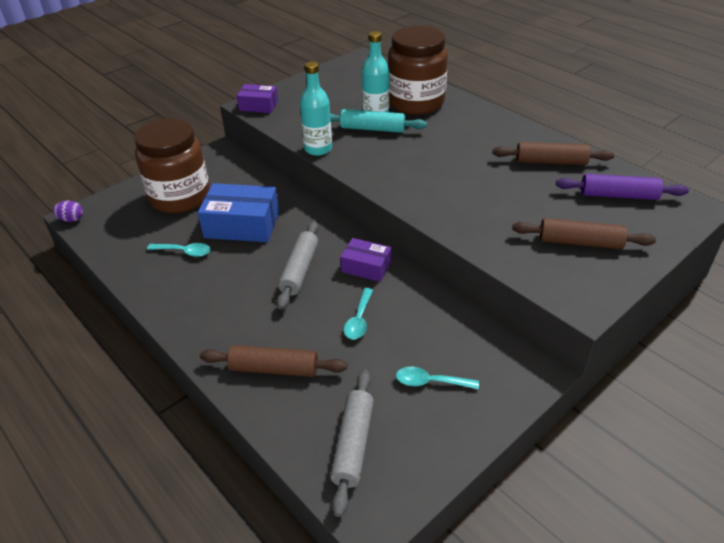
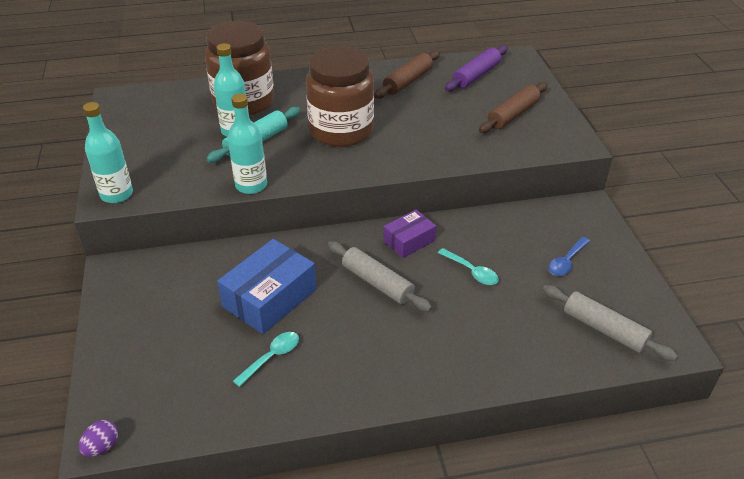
camera: 60 degrees left, 0 degrees up
(180, 197) = (167, 330): brown jar -> brown jar (341, 131)
(258, 106) = (117, 194): purple box -> turquoise bottle
(274, 368) = (493, 346): brown rolling pin -> none
(430, 382) = (566, 261): turquoise spoon -> blue spoon

